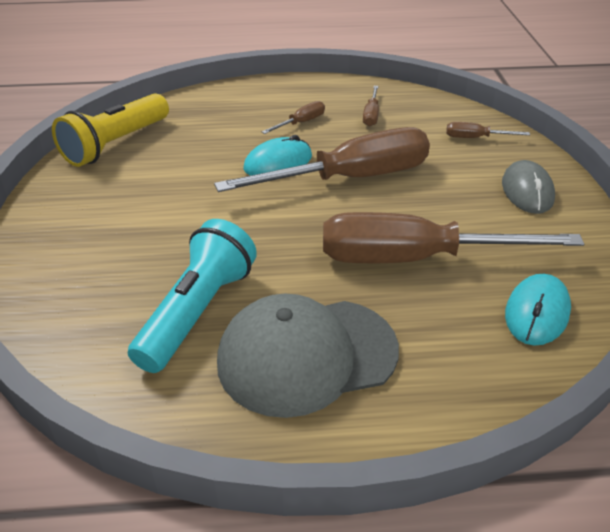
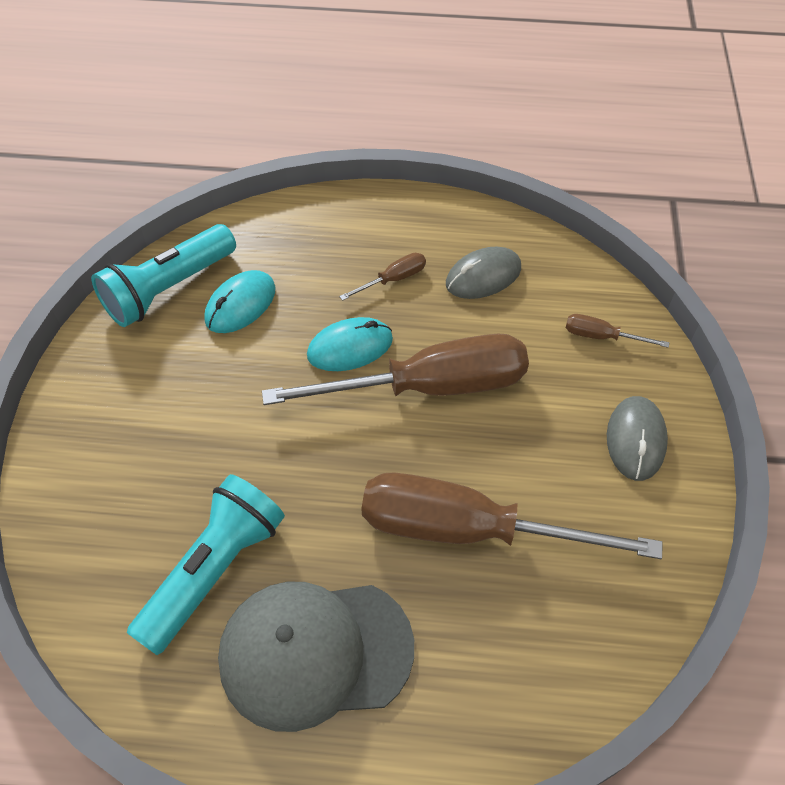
camera: 10 degrees right, 15 degrees up
(115, 144) = (168, 289): yellow flashlight -> turquoise flashlight
(371, 115) = (483, 276): brown screwdriver -> grey mouse
(537, 313) = (582, 635): turquoise mouse -> turquoise mouse (240, 304)

